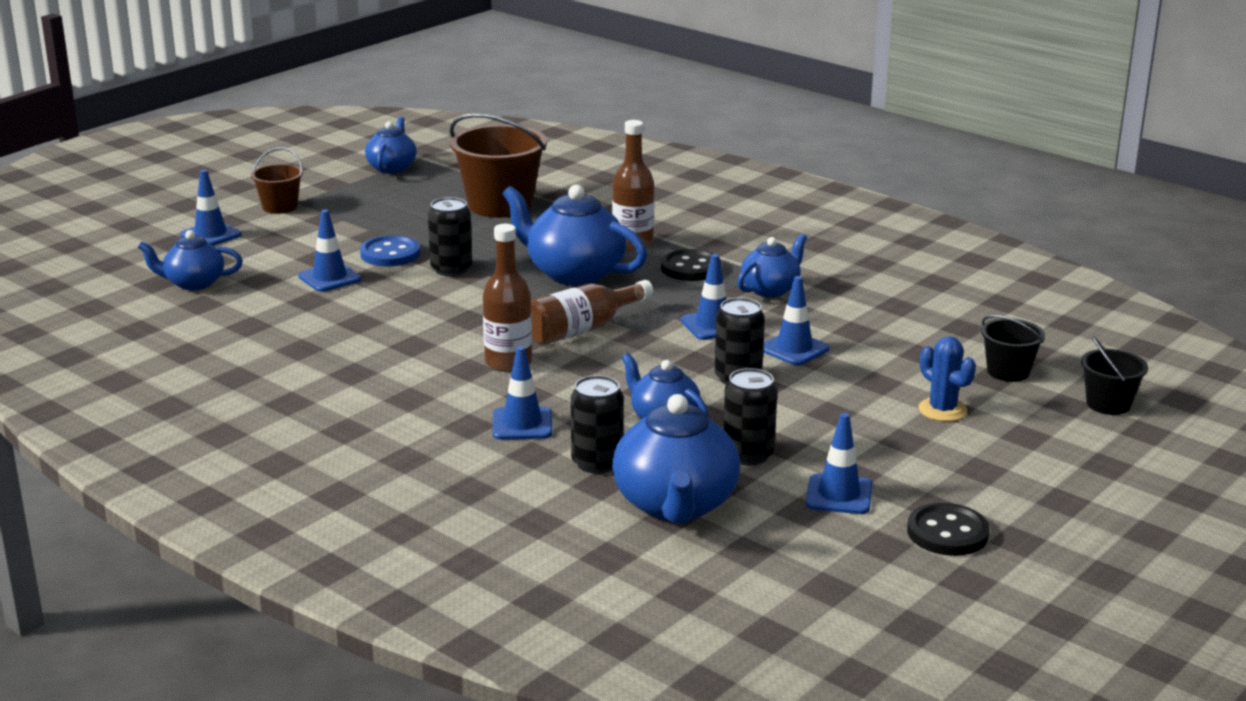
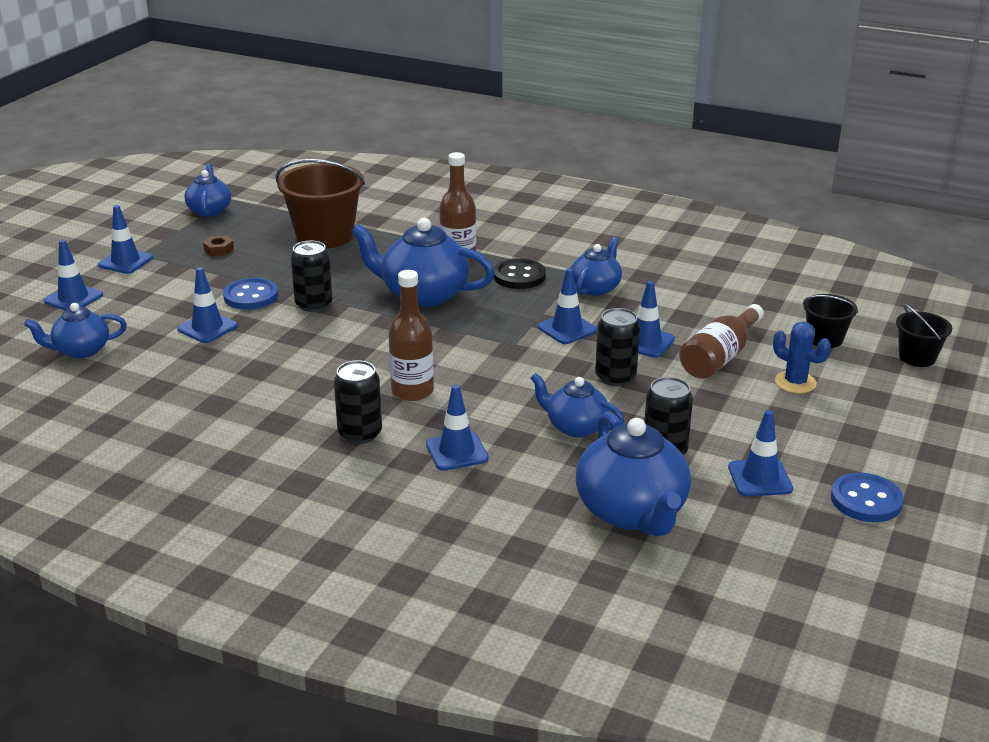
camera: 15 degrees left, 5 degrees up
(280, 207) = (125, 261): brown bucket -> blue traffic cone
(381, 206) = (219, 250): none -> brown nut
(582, 329) = (459, 348): brown bottle -> brown bottle (719, 357)
(597, 463) = (542, 480): black can -> black can (360, 433)
(947, 533) = (866, 500): black button -> blue button

